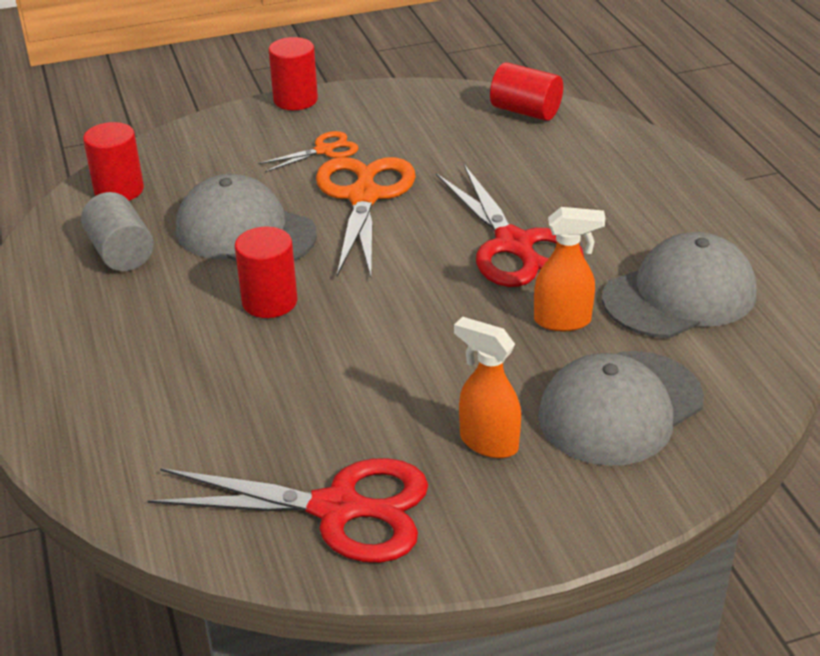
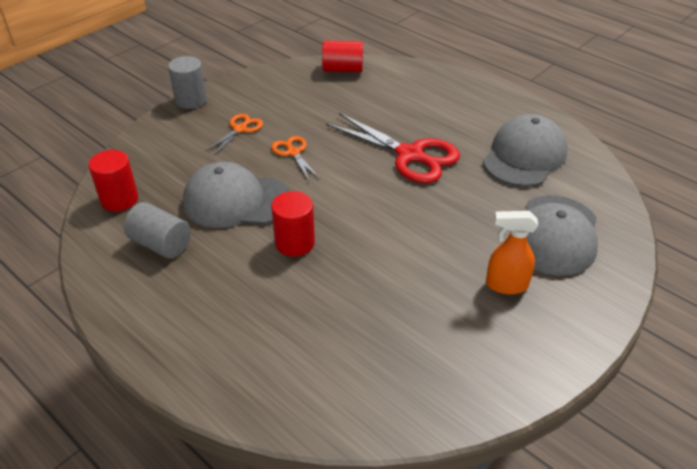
camera: 30 degrees left, 5 degrees up
(295, 100) = (191, 100): red cylinder -> grey cylinder
(337, 509) = (460, 366): red scissors -> none
(364, 197) = (293, 152): orange scissors -> orange scissors, size x0.51
(563, 321) = (478, 193): orange spray bottle -> none

